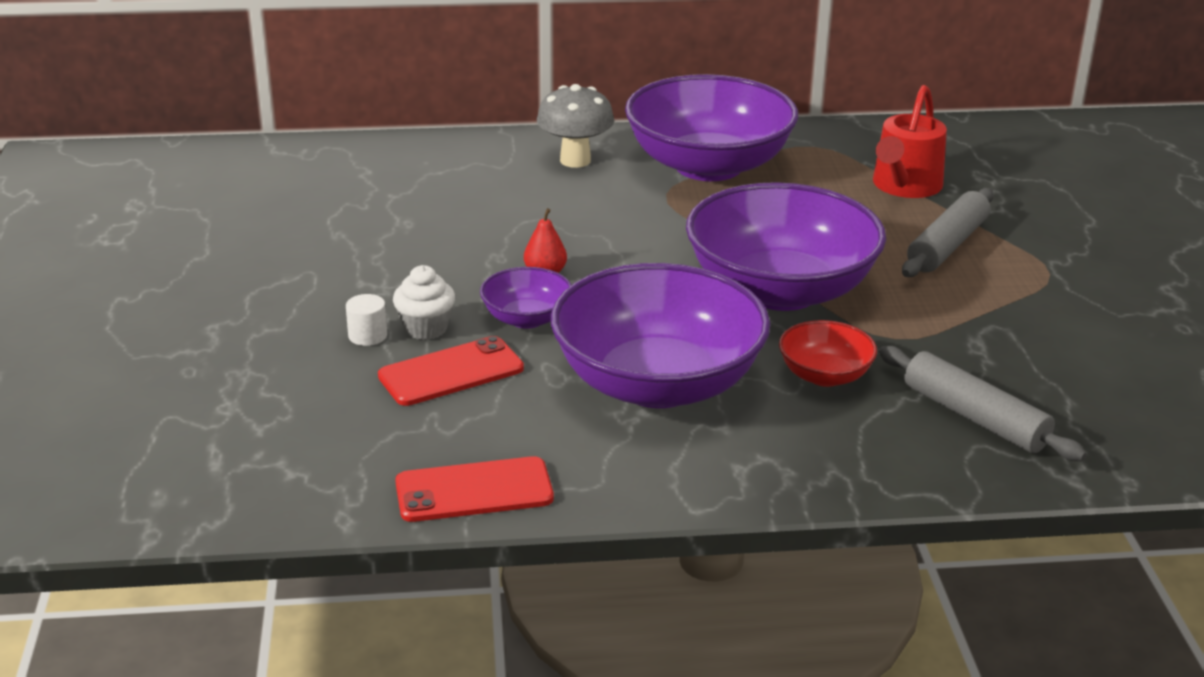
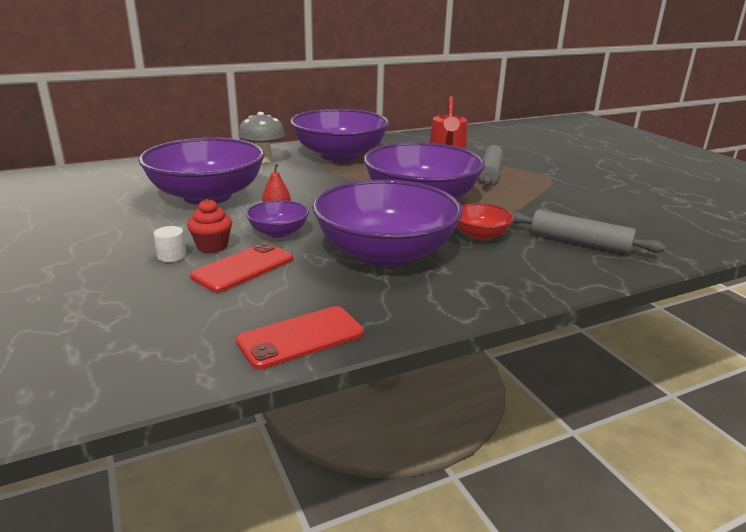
camera: 20 degrees left, 5 degrees down
(425, 328) = (212, 246): white cupcake -> red cupcake
(456, 230) = (207, 196): none -> purple bowl

